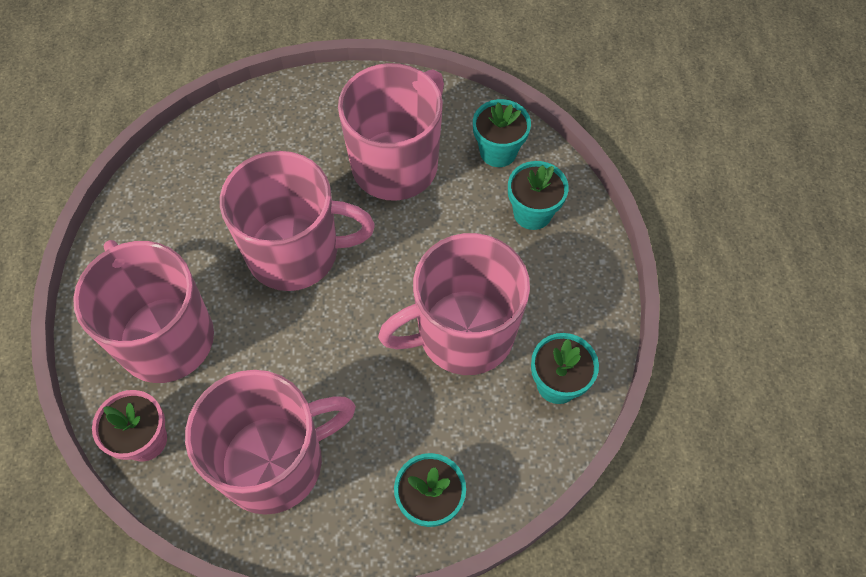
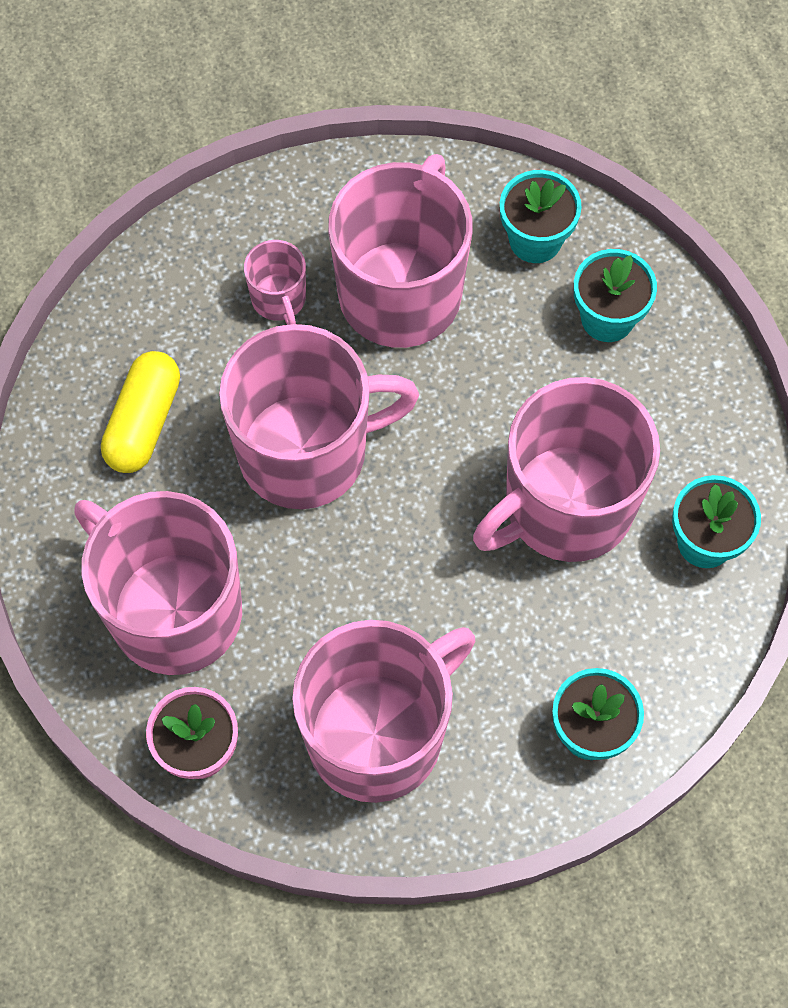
camera: 15 degrees left, 5 degrees up
(195, 208) = (144, 422): none -> yellow capsule
(313, 150) = (279, 299): none -> pink mug

